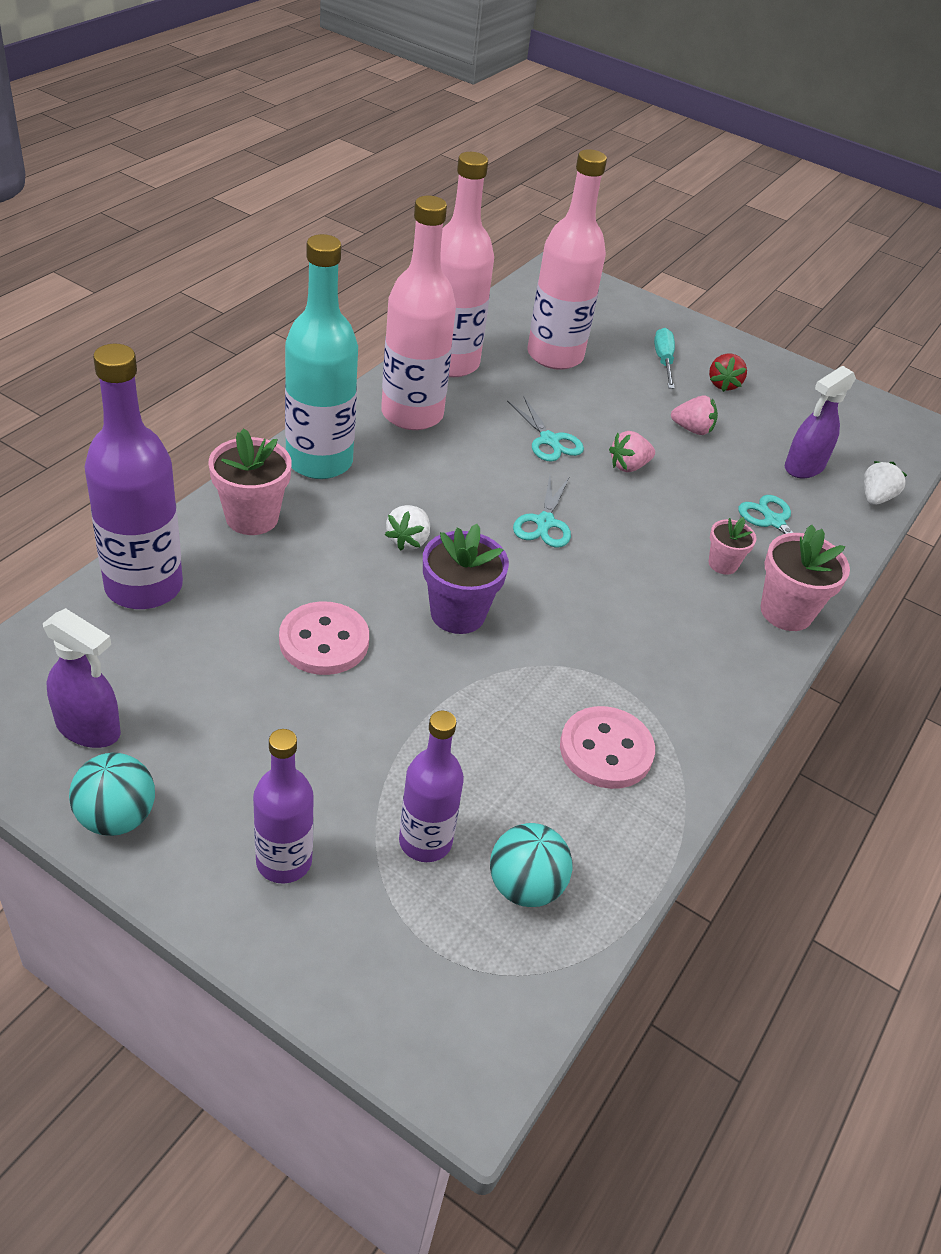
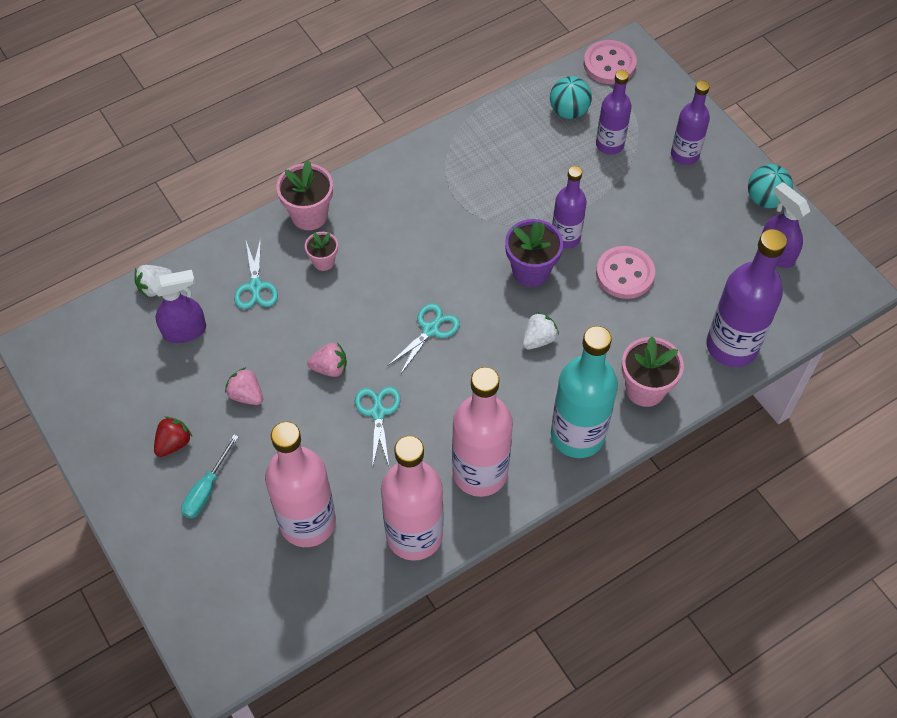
camera: 150 degrees left, 15 degrees up
(431, 669) = (565, 237): none -> purple bottle
(606, 750) = (487, 163): pink button -> pink button (609, 64)

